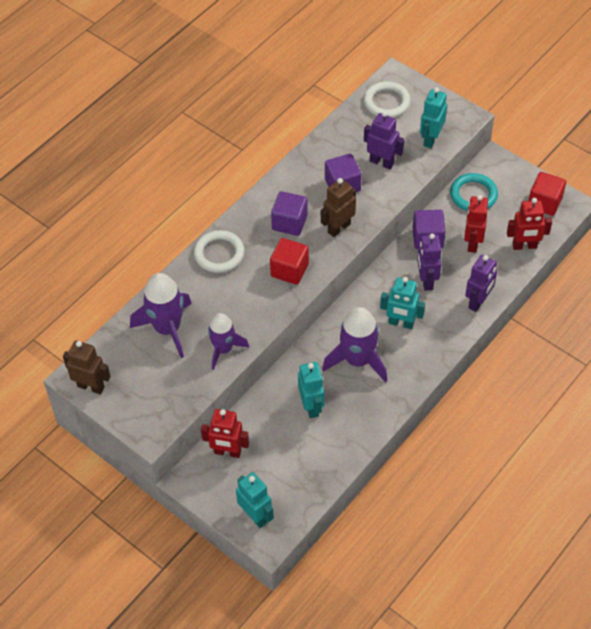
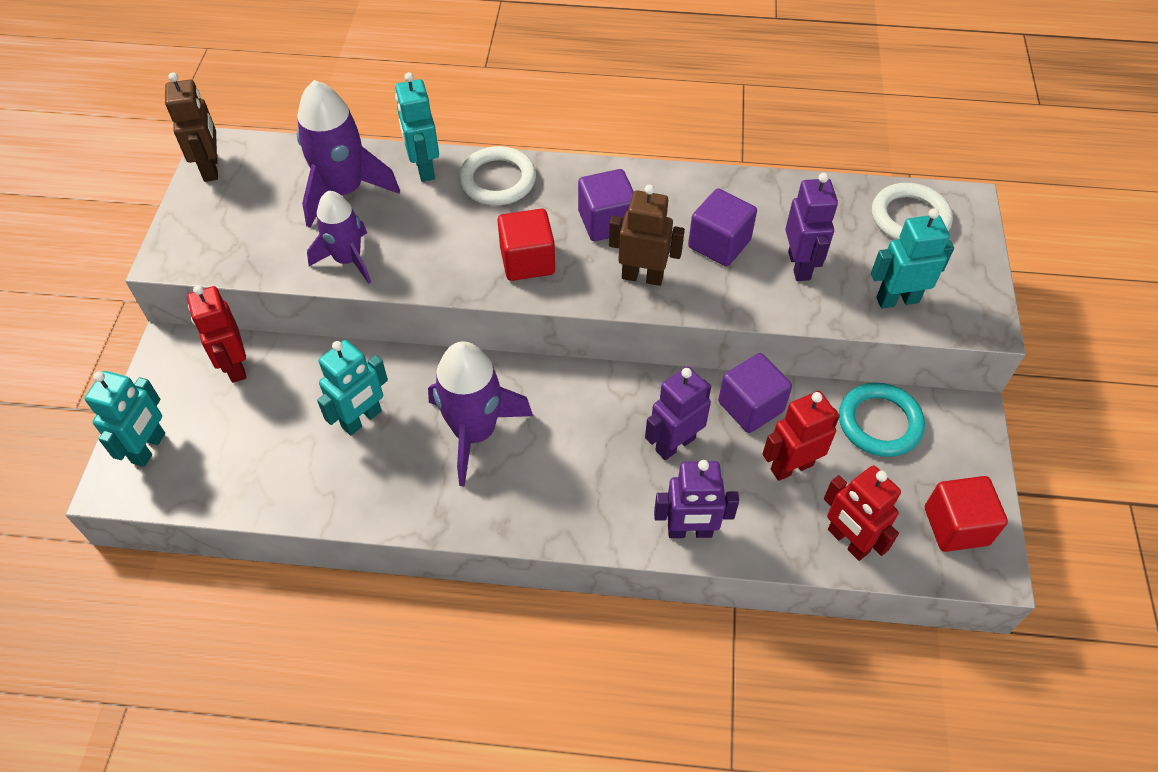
camera: 55 degrees right, 0 degrees up
(401, 323) = (575, 451): turquoise robot -> turquoise robot (424, 168)

